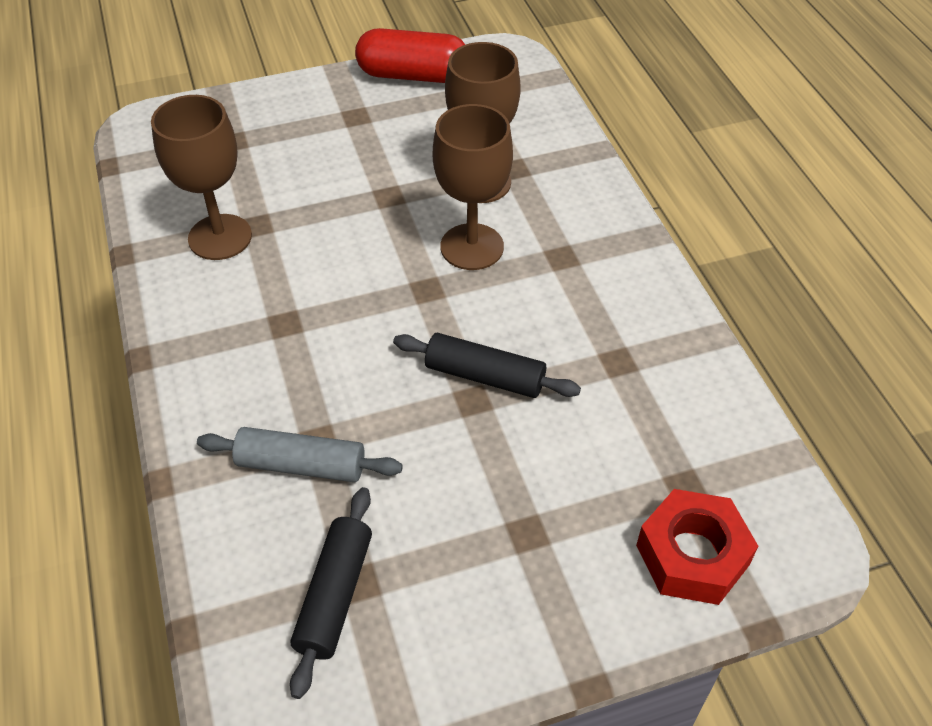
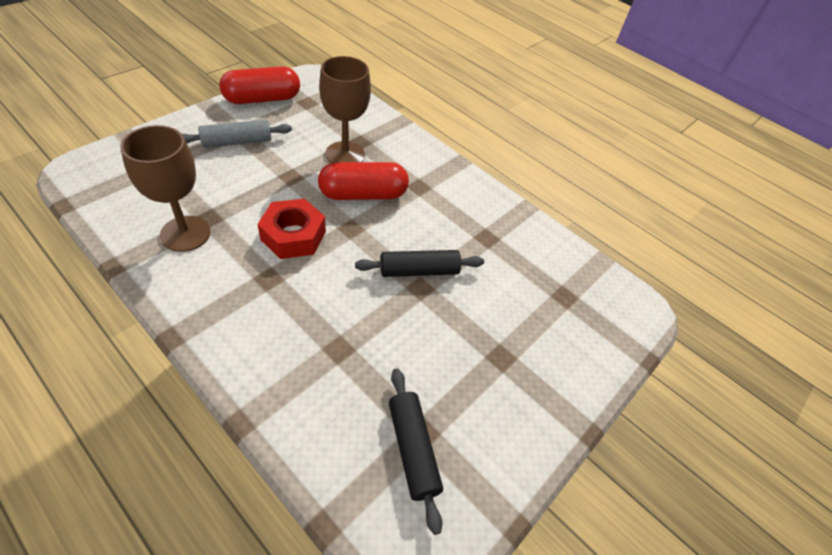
camera: 35 degrees left, 0 degrees up
(301, 465) = (337, 370): grey rolling pin -> grey rolling pin (237, 142)
(472, 247) = (363, 194): brown goblet -> red capsule
(692, 555) = (592, 334): red nut -> red nut (293, 236)

